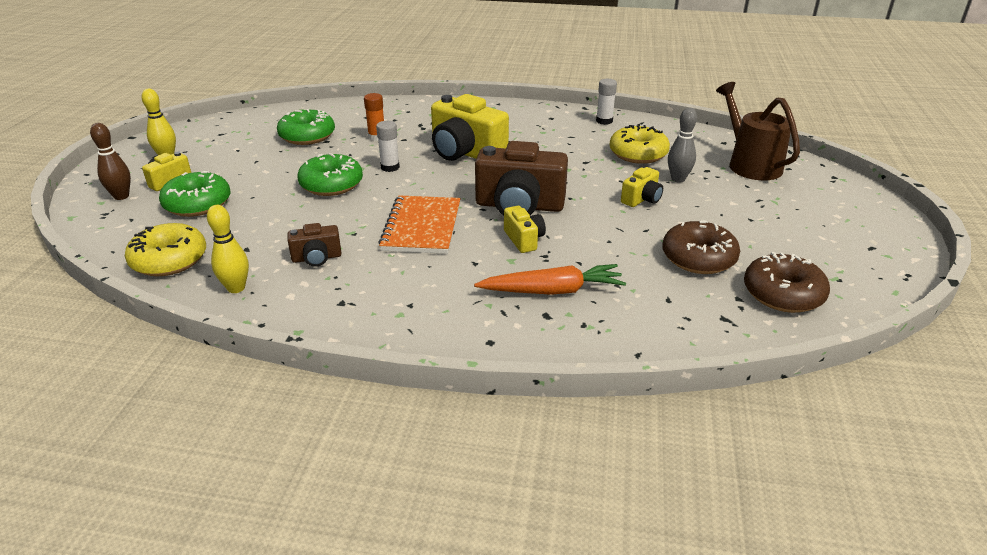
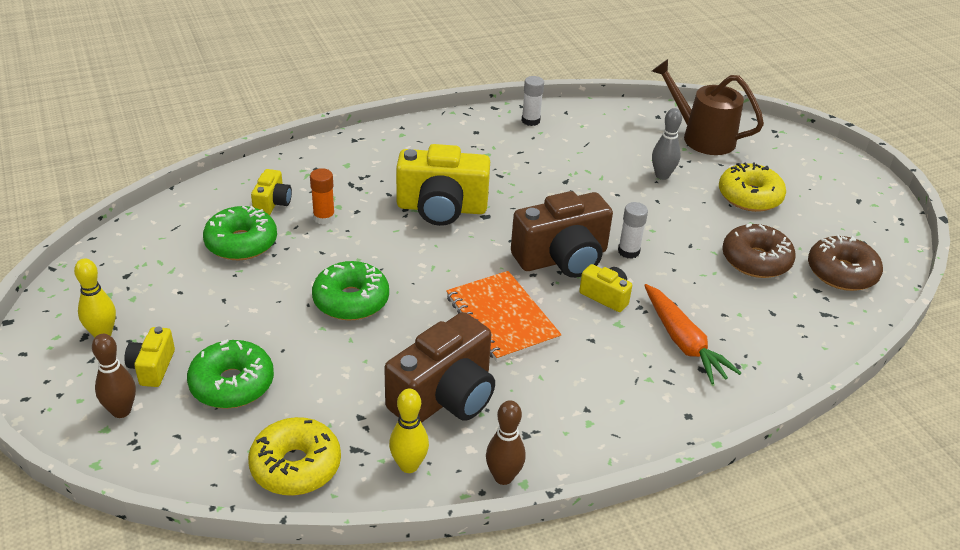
camera: 35 degrees left, 5 degrees up
(288, 321) = (503, 477): none -> brown bowling pin
(316, 258) = (445, 396): brown camera -> brown camera, size x2.01
(390, 167) = (386, 255): white glue stick -> white glue stick (628, 251)
(552, 291) = (683, 342): orange carrot -> orange carrot turned 105 degrees clockwise
(638, 154) = (601, 155): yellow donut -> yellow donut (749, 197)
(641, 199) = (655, 211): yellow camera -> yellow camera (272, 203)

